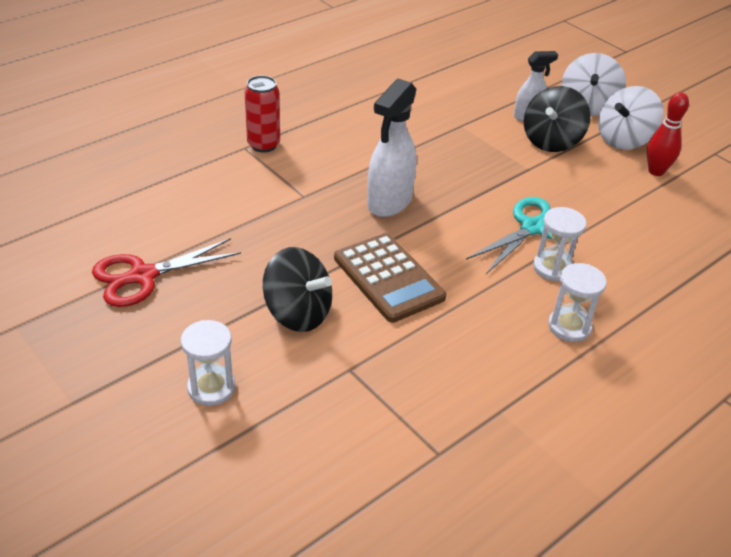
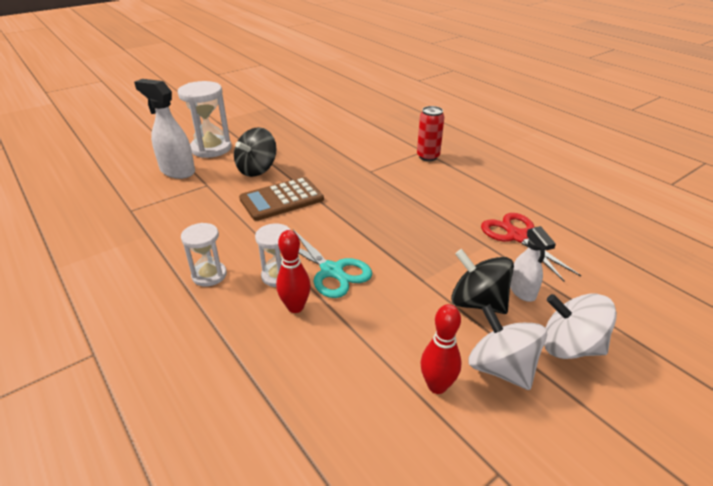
camera: 95 degrees right, 5 degrees down
(143, 276) = (297, 129): red scissors -> red scissors (517, 236)
(211, 387) = (211, 148): white hourglass -> white hourglass, size x1.68
(389, 202) = (365, 202): white spray bottle -> white spray bottle (177, 171)
(597, 251) = (295, 307): none -> red bowling pin

